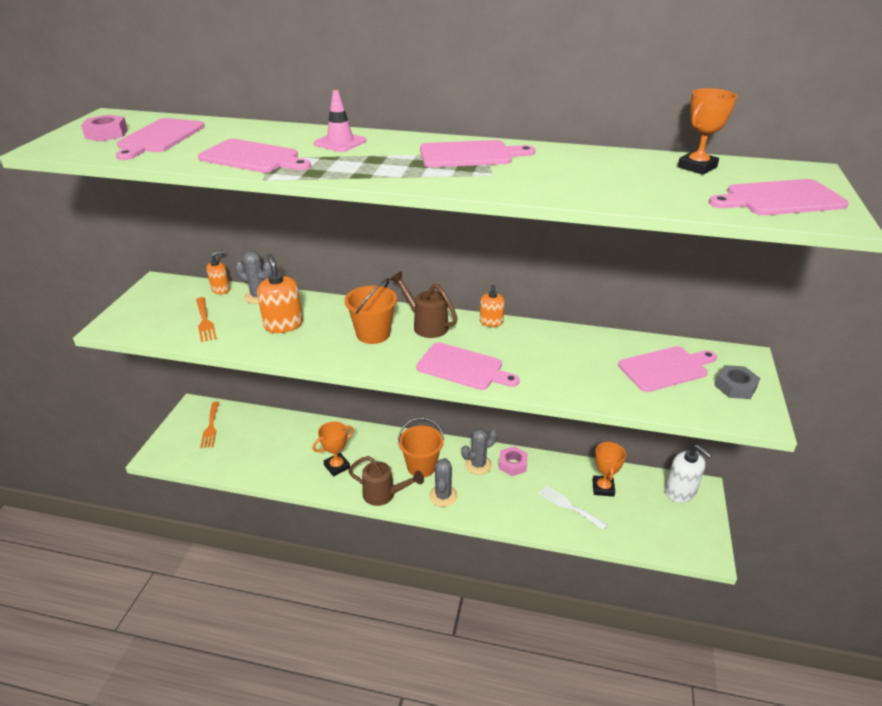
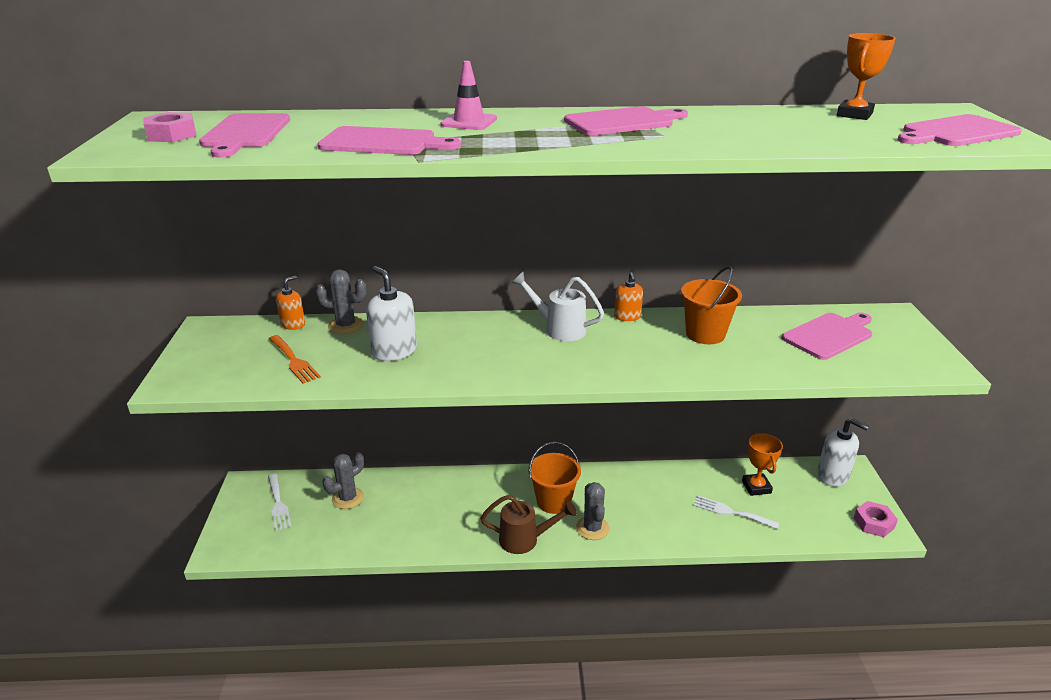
camera: 15 degrees left, 5 degrees down
(211, 427) = (278, 504): orange fork -> white fork
(283, 325) = (394, 351): orange soap dispenser -> white soap dispenser
(337, 466) = (456, 520): orange trophy -> none
(373, 334) = (505, 346): orange bucket -> orange bucket (705, 334)
(426, 325) = (558, 329): brown watering can -> white watering can
(463, 367) = (626, 365): pink cutting board -> none
(478, 464) = (615, 488): grey cactus -> grey cactus (348, 498)
(512, 464) = (652, 480): pink nut -> pink nut (873, 523)
(735, 387) = (904, 342): grey nut -> none

